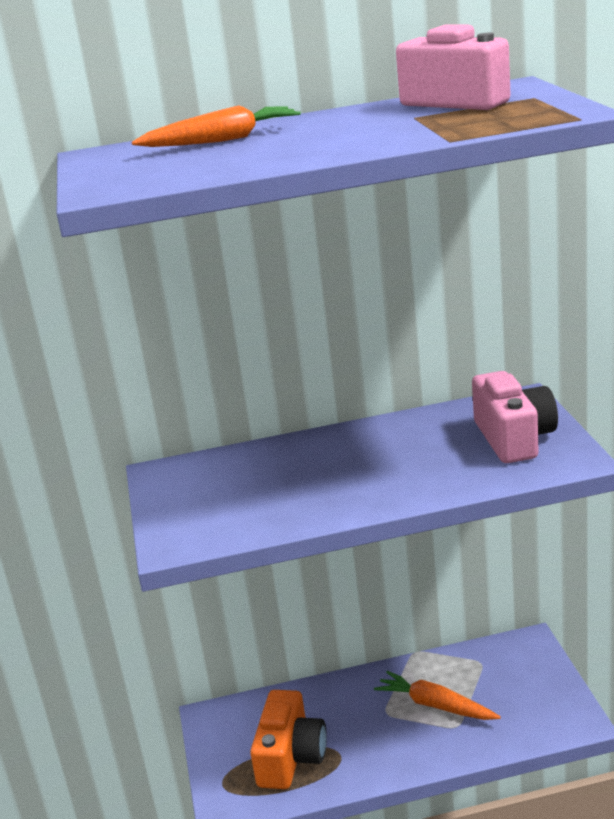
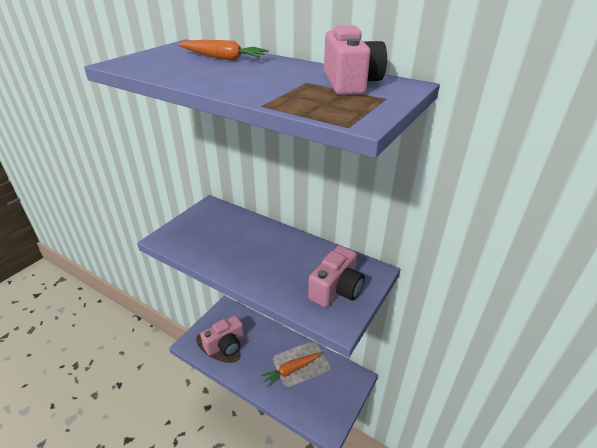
camera: 40 degrees right, 10 degrees up
(290, 757) = (225, 344): orange camera -> pink camera
(435, 705) = (291, 370): orange carrot -> orange carrot turned 105 degrees counterclockwise

